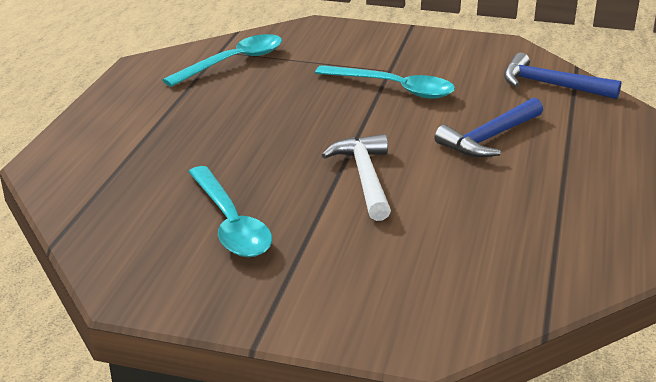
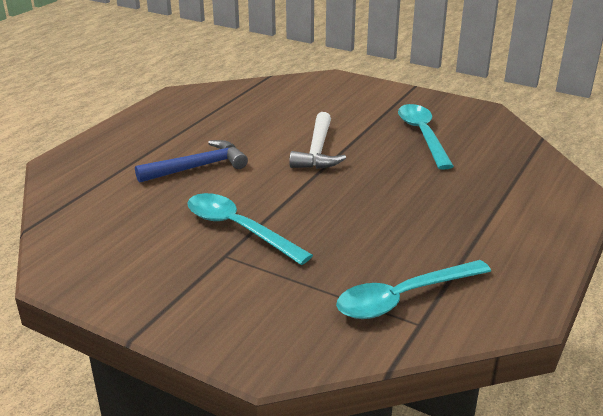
camera: 165 degrees left, 0 degrees up
(550, 85) = (83, 210): blue hammer -> none

